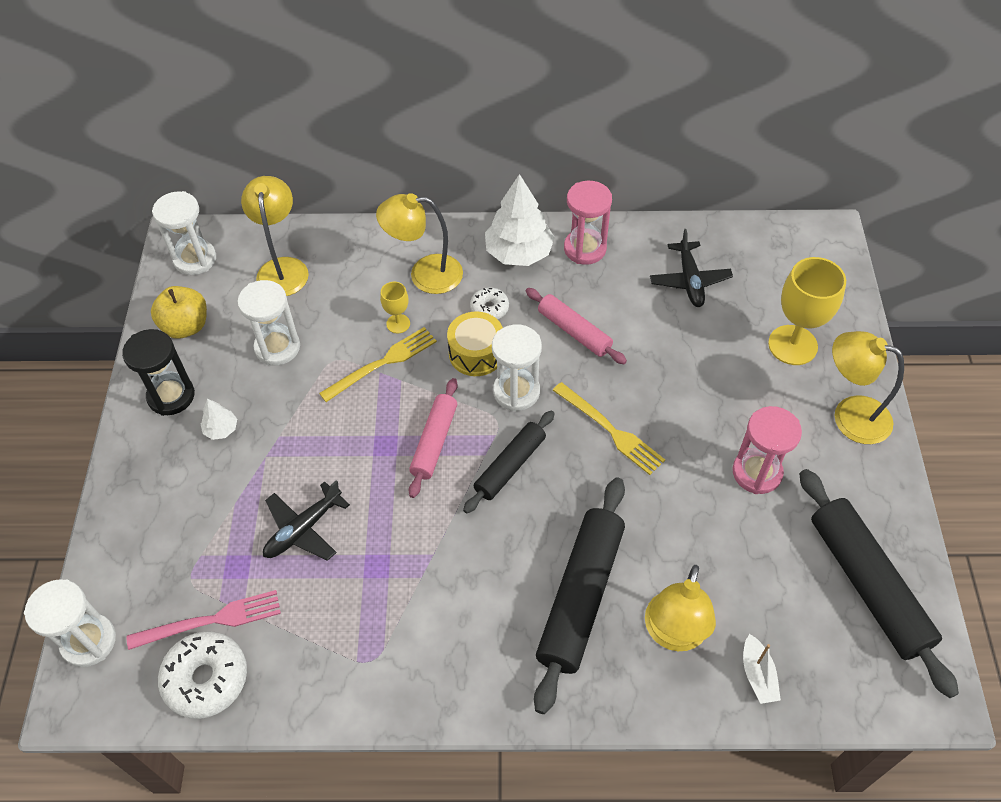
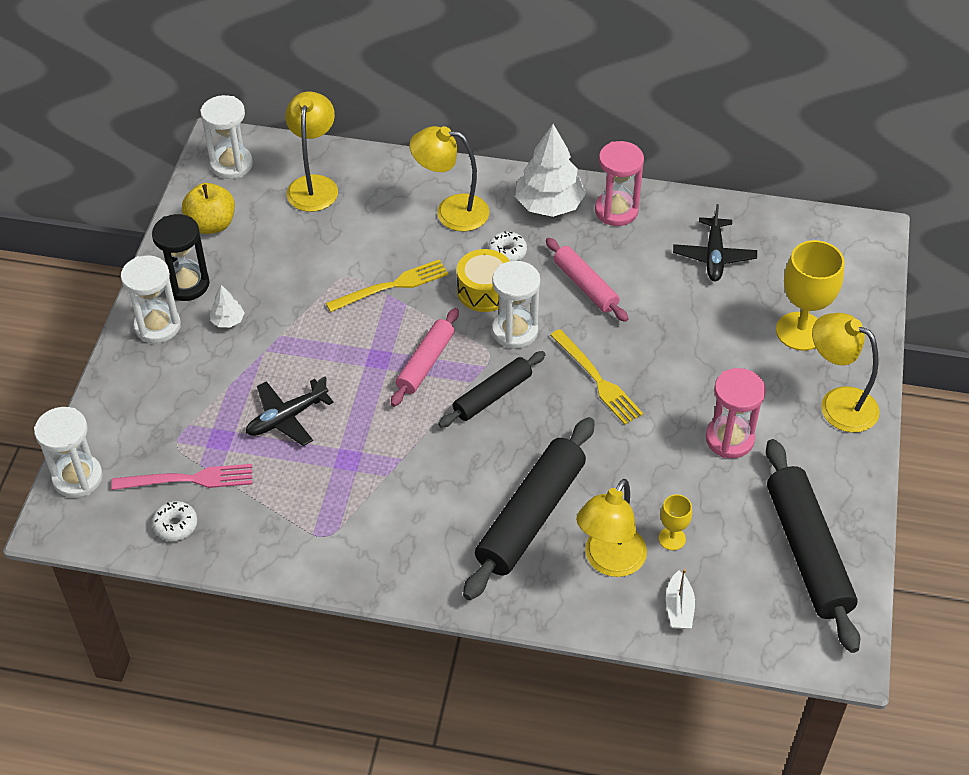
camera: 10 degrees right, 5 degrees down
(206, 679) = (175, 525): white donut -> white donut, size x0.57
(277, 347) = (294, 257): white hourglass -> white hourglass (157, 326)
(398, 323) = (415, 253): yellow goblet -> yellow goblet (672, 538)

